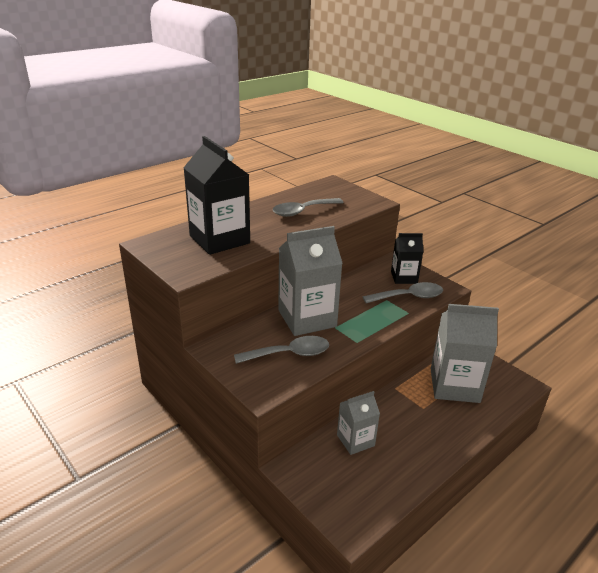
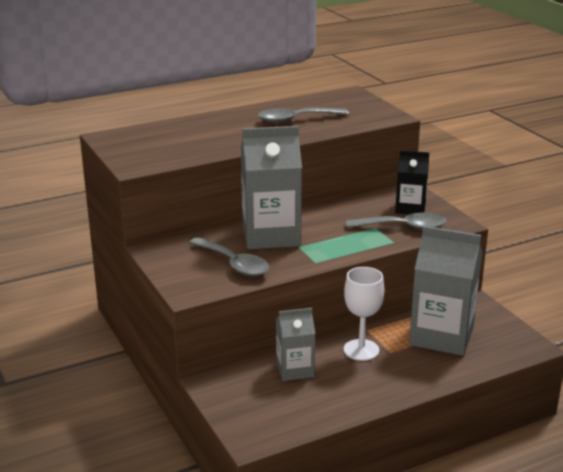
camera: 15 degrees right, 5 degrees down
(219, 239) = (186, 139): black carton -> none
(289, 354) = (234, 264): grey spoon -> grey spoon turned 45 degrees clockwise
(400, 410) = (361, 350): none -> white goblet

